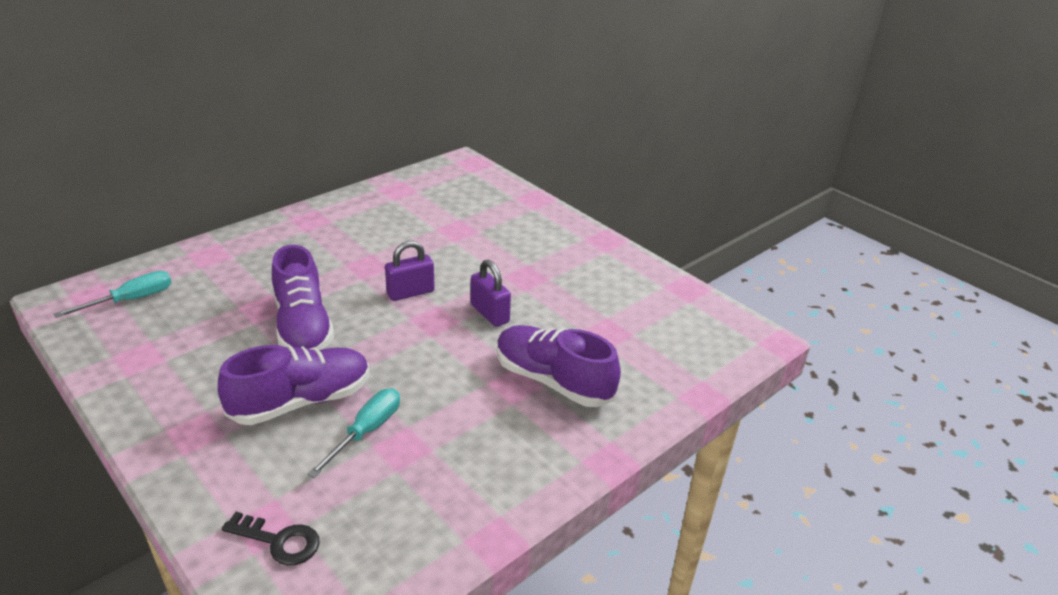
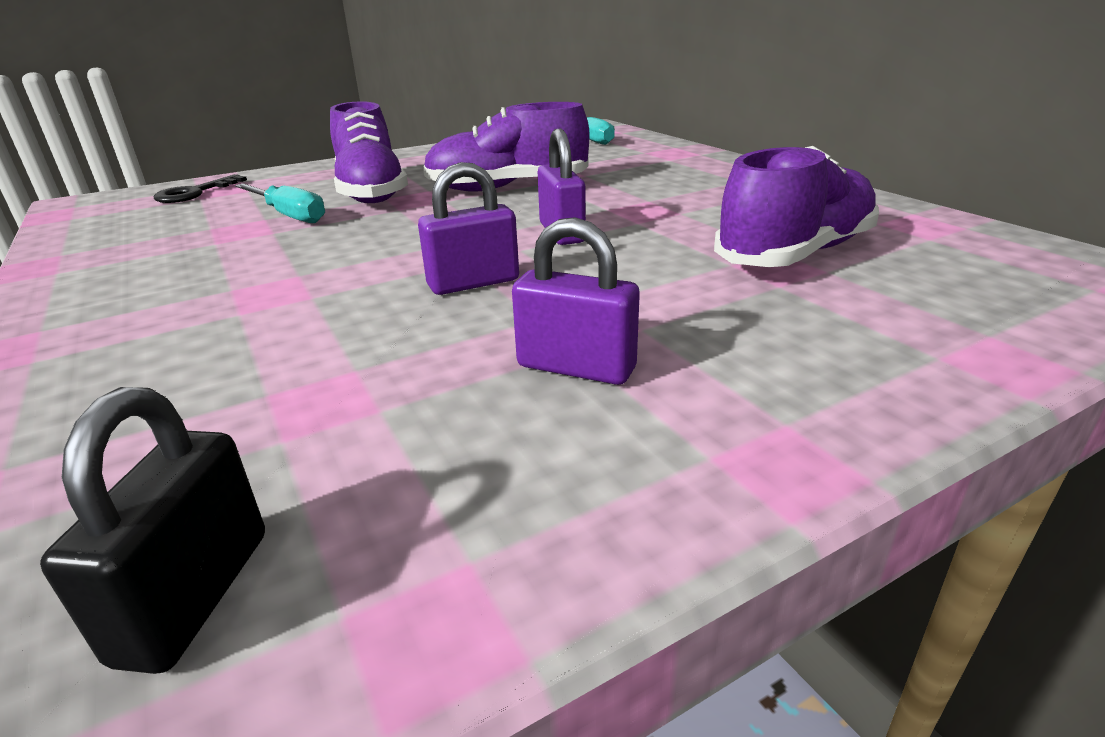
camera: 105 degrees right, 5 degrees down
(553, 381) = (240, 323): purple shoe -> purple shoe (795, 254)
(564, 277) = (576, 367): none -> purple padlock
(697, 326) = (195, 595): none -> black padlock

